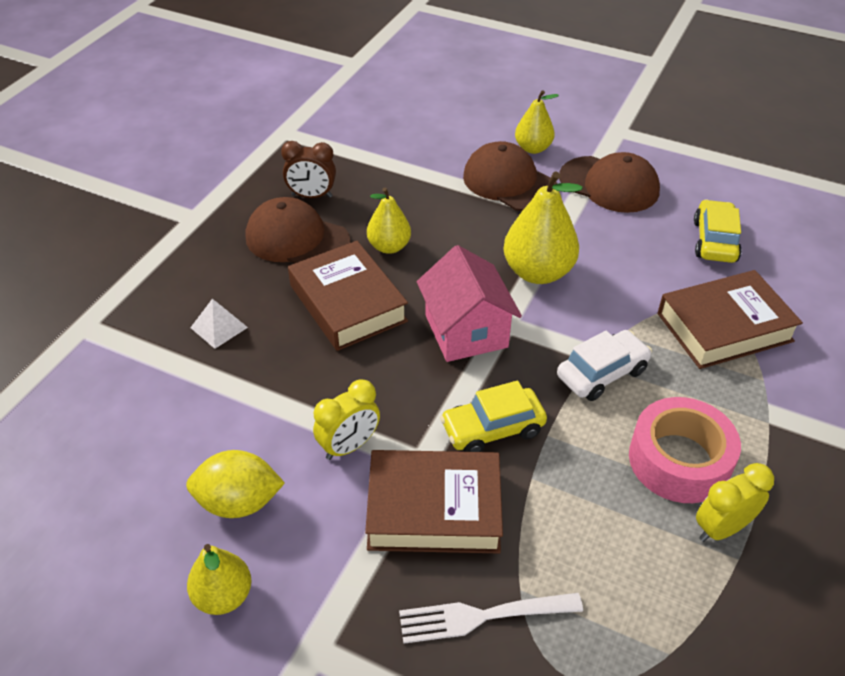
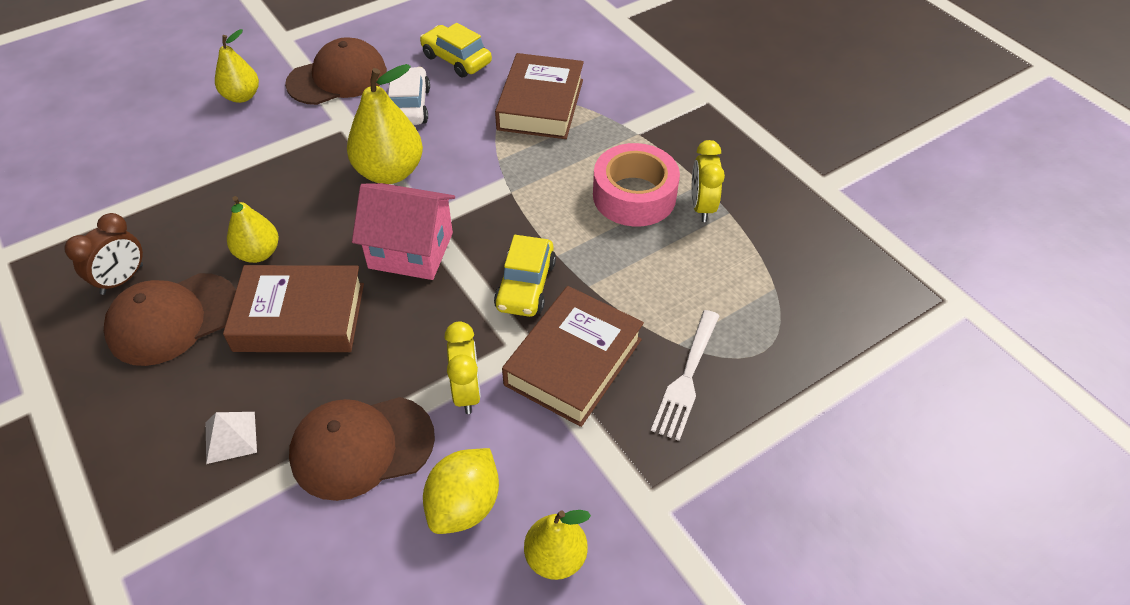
camera: 60 degrees left, 5 degrees up
(509, 183) = (267, 133): brown cap -> brown cap (362, 447)
(602, 373) = (526, 192): white car -> white car (409, 106)

